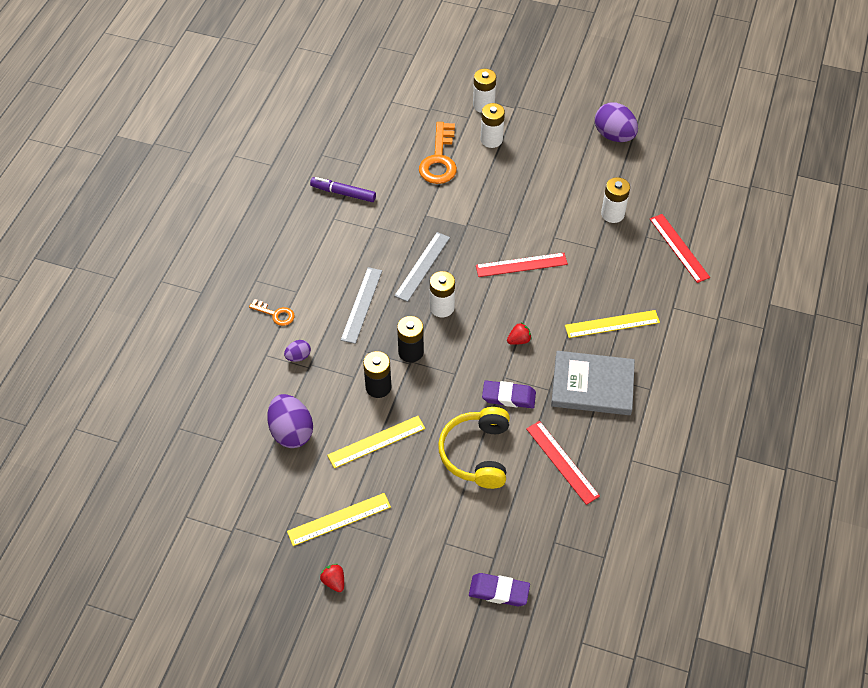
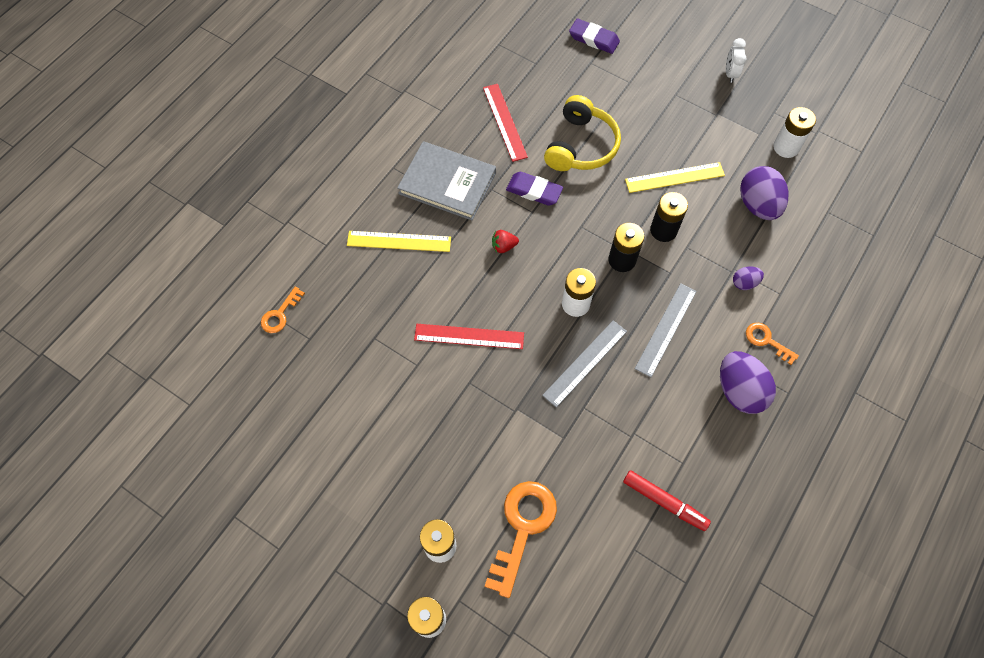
camera: 165 degrees left, 10 degrees up
(334, 581) = (730, 74): red strawberry -> white clock
(339, 519) = (720, 119): yellow ruler -> none
(343, 193) = (664, 502): purple marker -> red marker
(612, 214) = (333, 380): white battery -> white battery (786, 147)
(614, 136) = (271, 507): purple egg -> purple egg (739, 391)
(679, 248) = (280, 314): red ruler -> orange key

